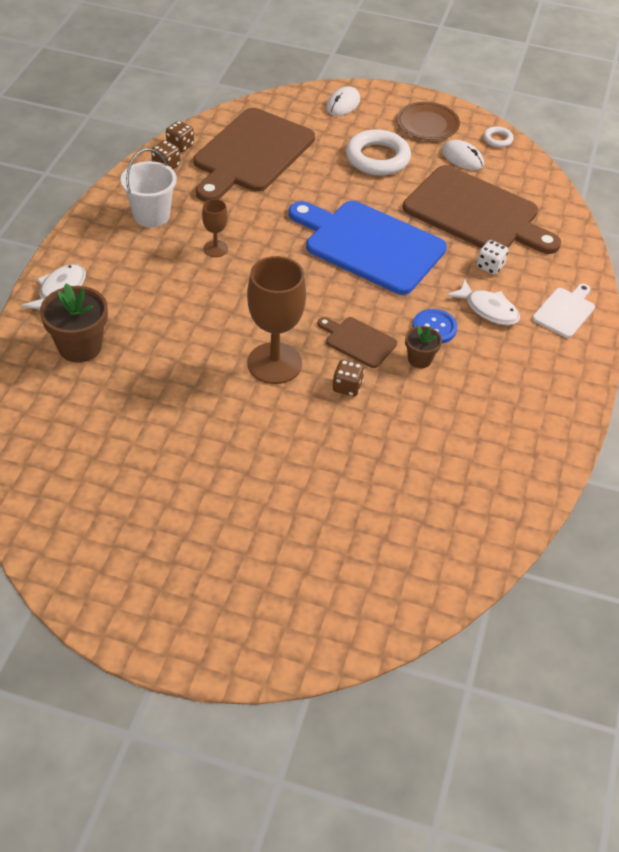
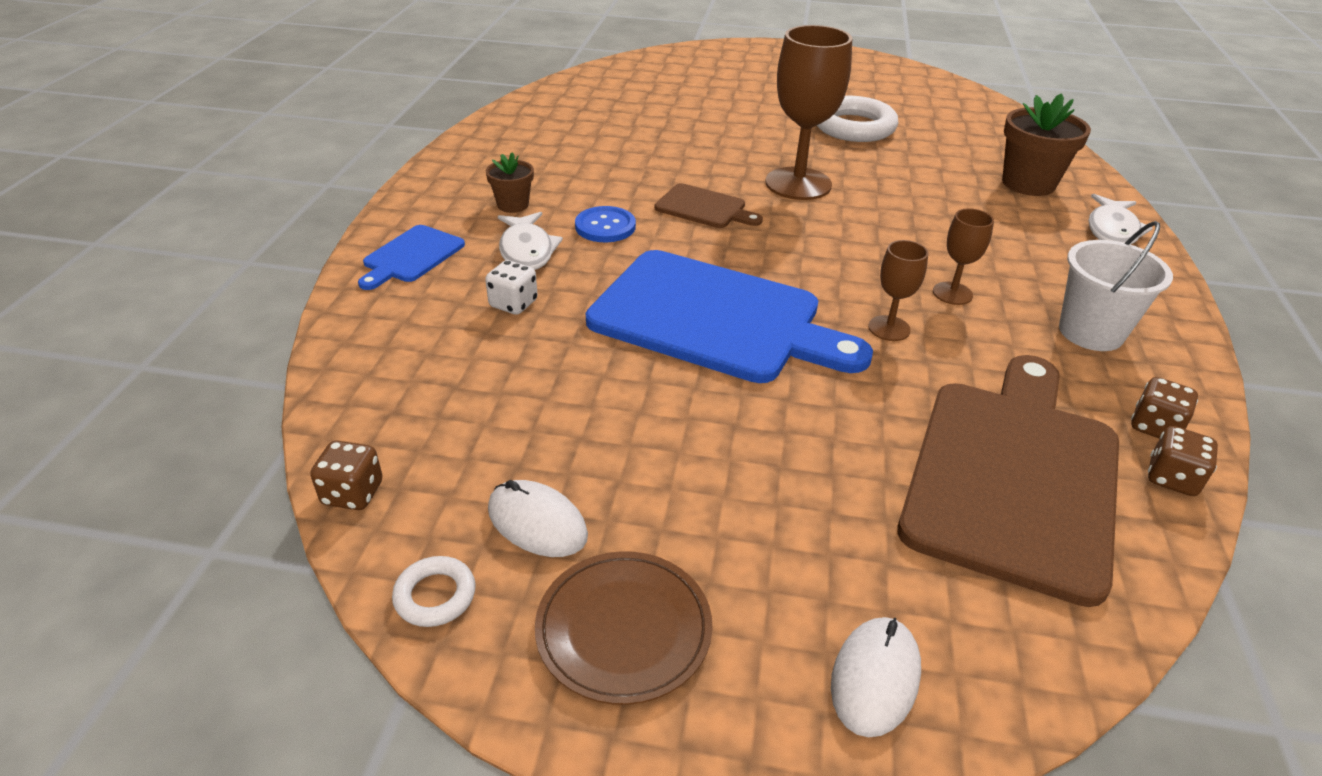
camera: 175 degrees right, 10 degrees down
(269, 229) = (889, 328): none -> brown goblet
(347, 387) = (707, 171): brown dice -> brown dice (353, 493)
(377, 158) = (737, 497): white ring -> white ring (854, 127)
(419, 359) = (623, 197): brown flower pot -> brown flower pot (513, 205)
(476, 213) = (523, 391): brown cutting board -> none
(488, 309) = (527, 250): white fish -> white fish turned 135 degrees counterclockwise
(565, 311) = (411, 256): white cutting board -> blue cutting board

